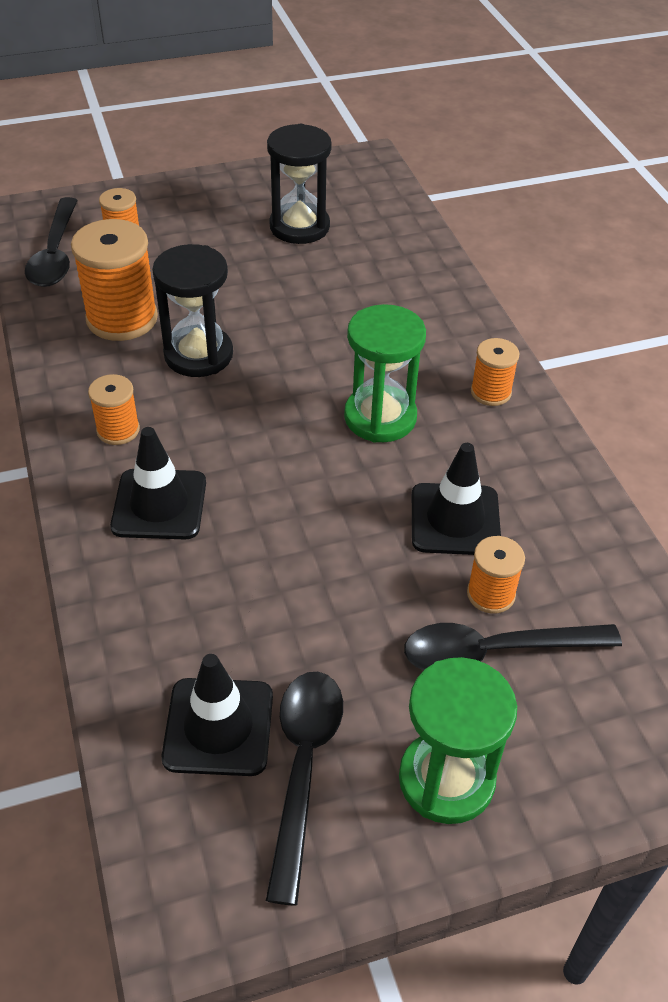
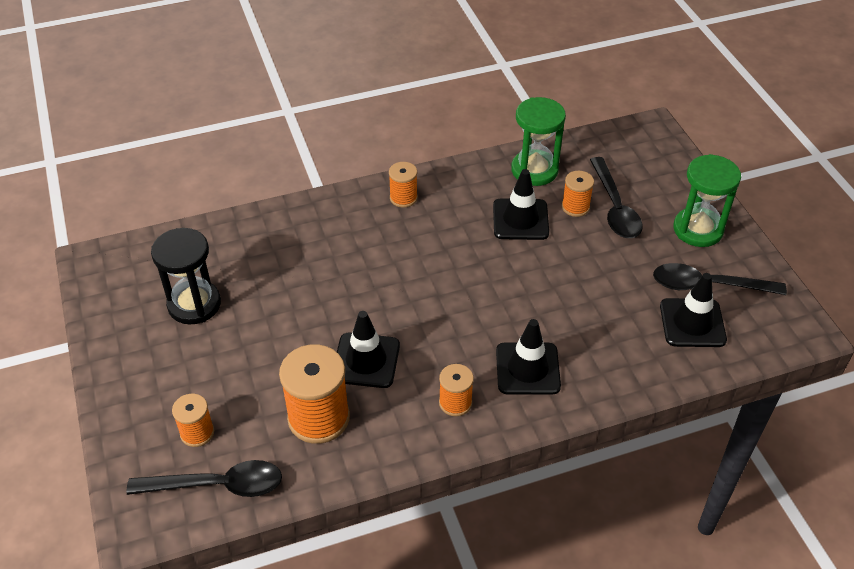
camera: 90 degrees left, 0 degrees up
(198, 355) = (366, 360): black hourglass -> black traffic cone
(380, 417) = (431, 253): green hourglass -> green hourglass (534, 170)

